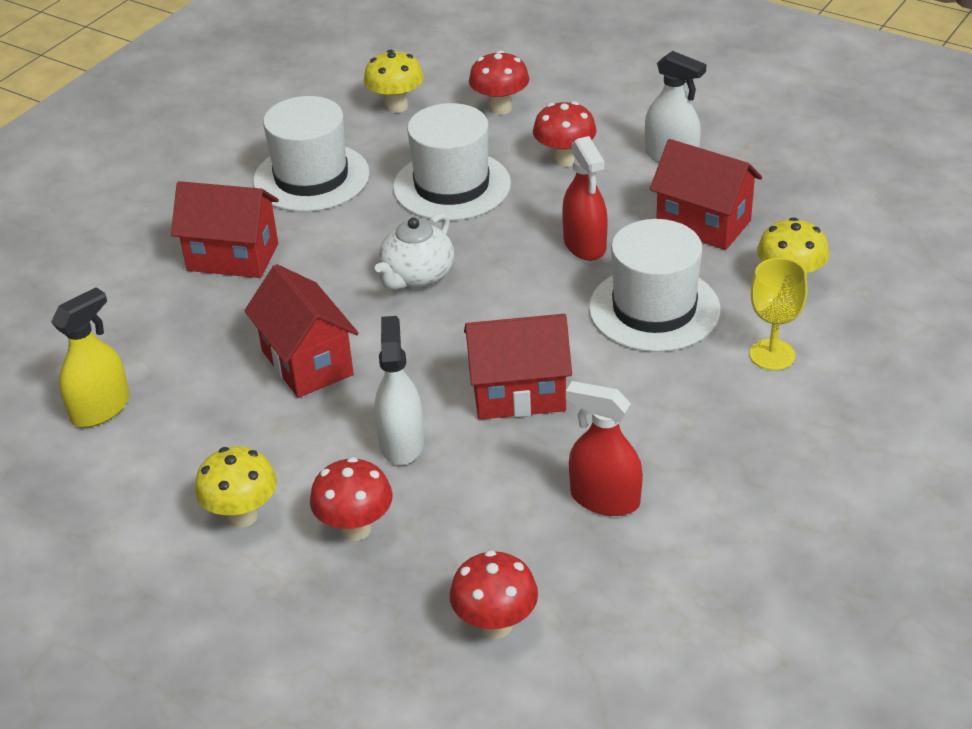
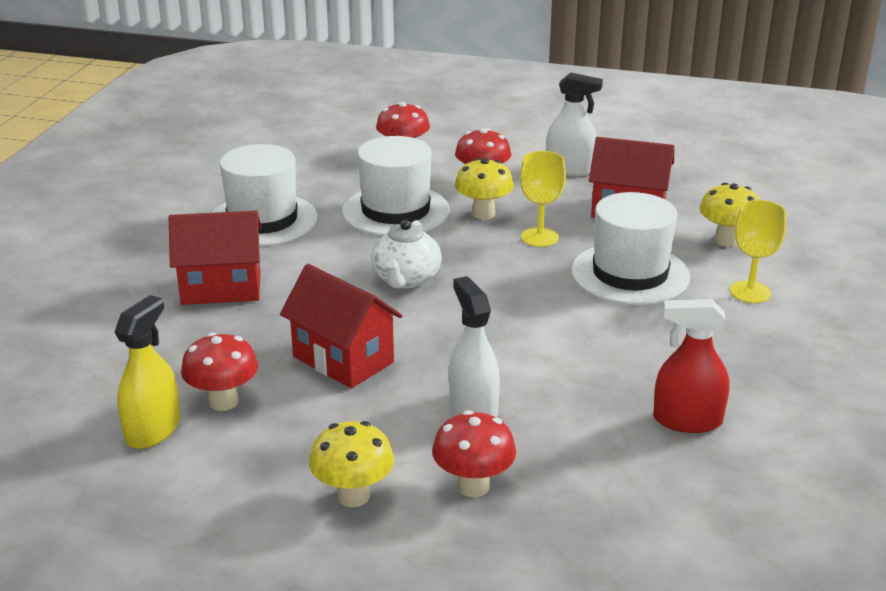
camera: 20 degrees left, 10 degrees down
(396, 106) = (310, 162): yellow mushroom -> yellow mushroom (483, 214)
(495, 625) = (659, 541): red mushroom -> red mushroom (223, 401)
(518, 394) = (556, 353): red house -> none
(585, 245) = (539, 237): red spray bottle -> yellow goblet

